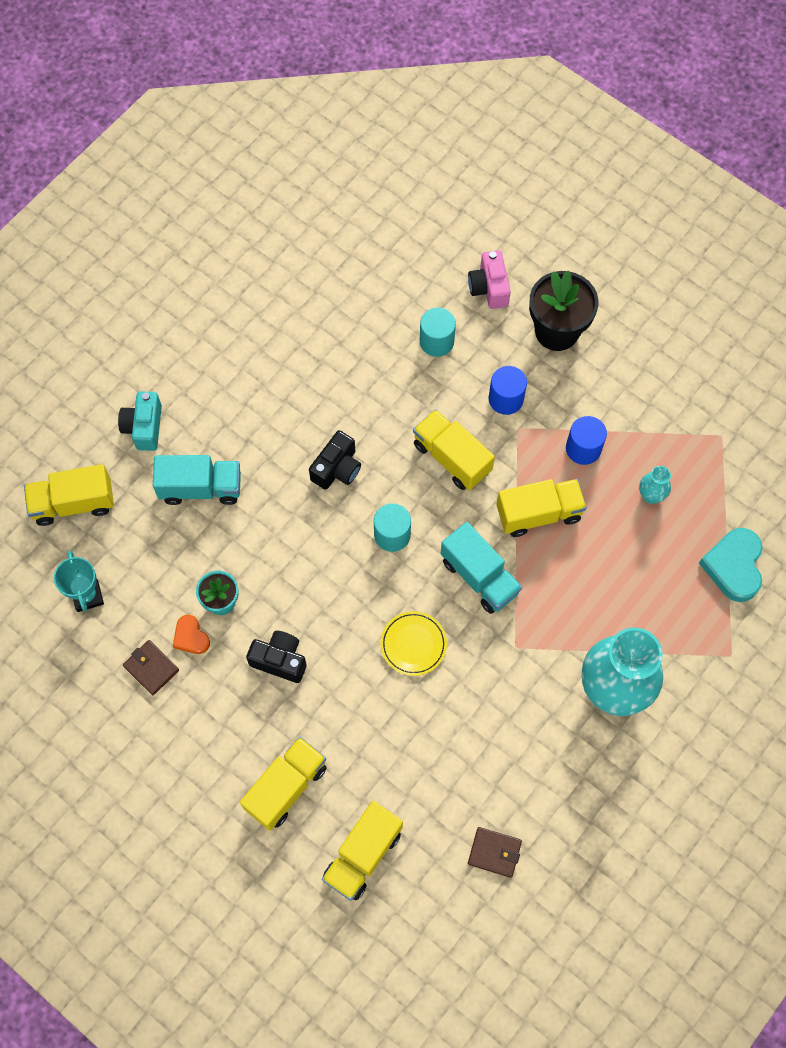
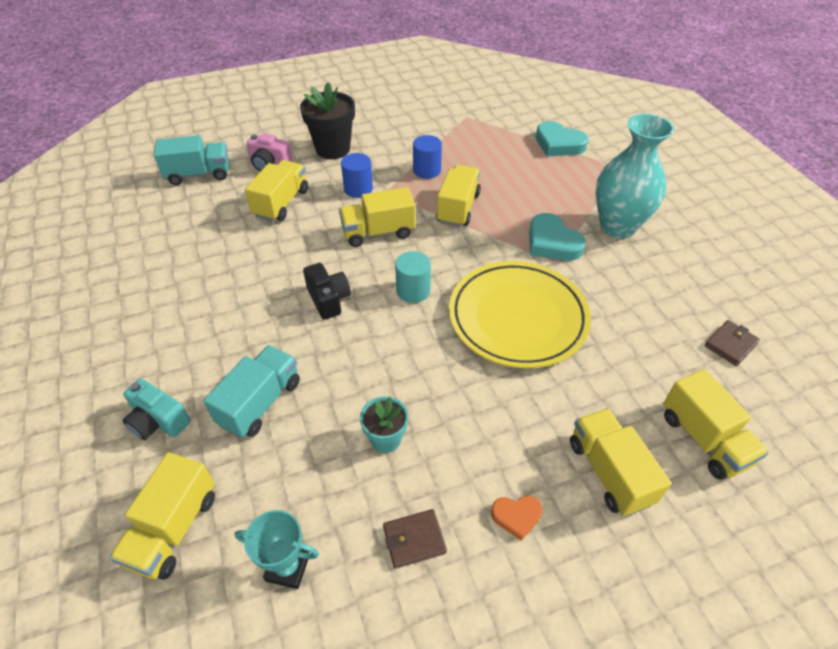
camera: 60 degrees left, 20 degrees down
(191, 637) = (404, 483): orange heart -> orange heart (516, 516)
(279, 660) = (475, 418): black camera -> none
(413, 644) = (517, 318): yellow plate -> yellow plate, size x2.23
(436, 341) = (281, 203): turquoise cylinder -> yellow truck
(479, 576) = (485, 257): turquoise truck -> turquoise truck (199, 174)
(542, 632) = (552, 242): none -> turquoise heart
(651, 495) = (484, 156): turquoise vase -> none

